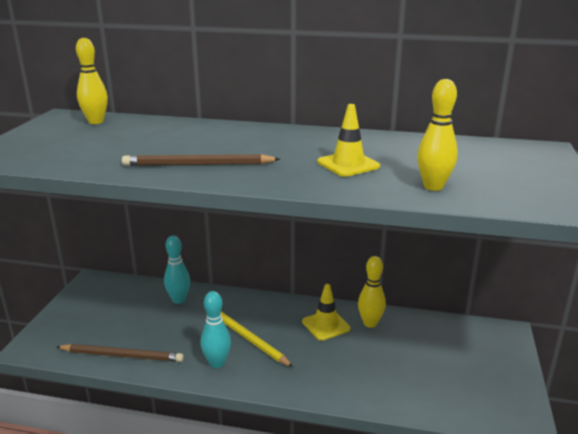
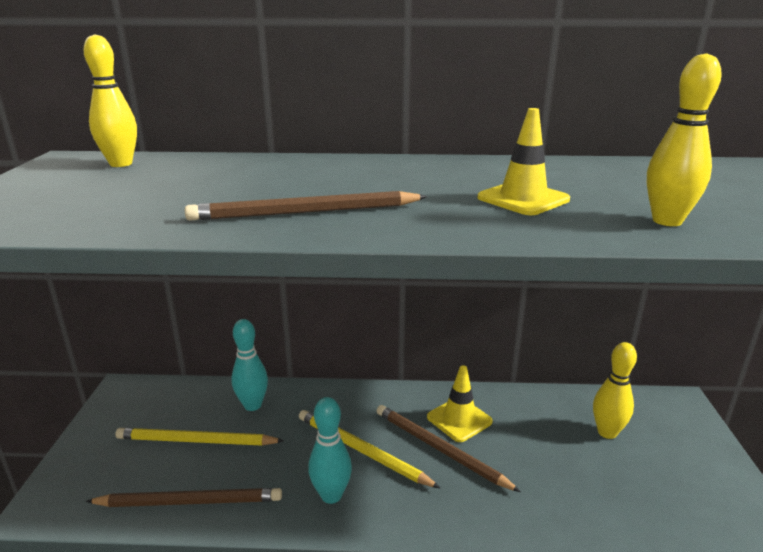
camera: 10 degrees left, 0 degrees up
(134, 319) = (196, 441): none -> yellow pencil
(303, 343) = (439, 449): none -> brown pencil
(370, 323) = (513, 410): yellow bowling pin -> yellow bowling pin (607, 432)

